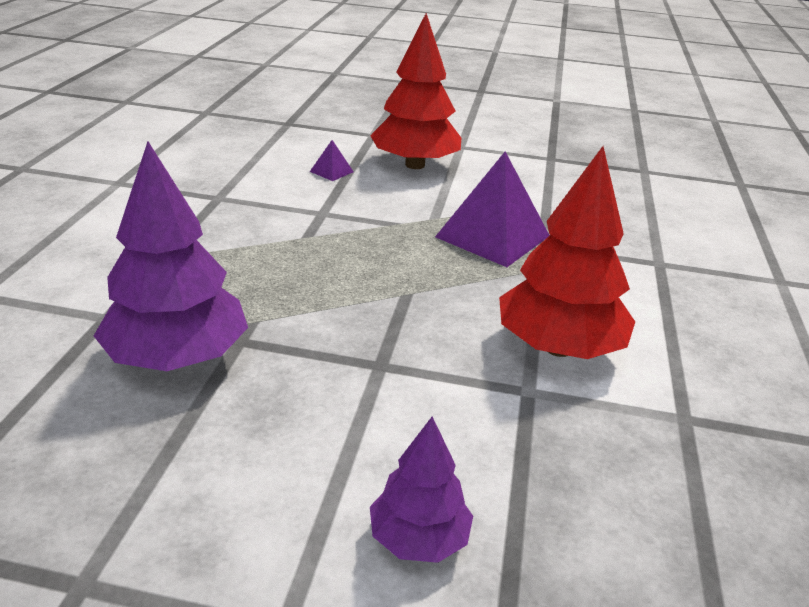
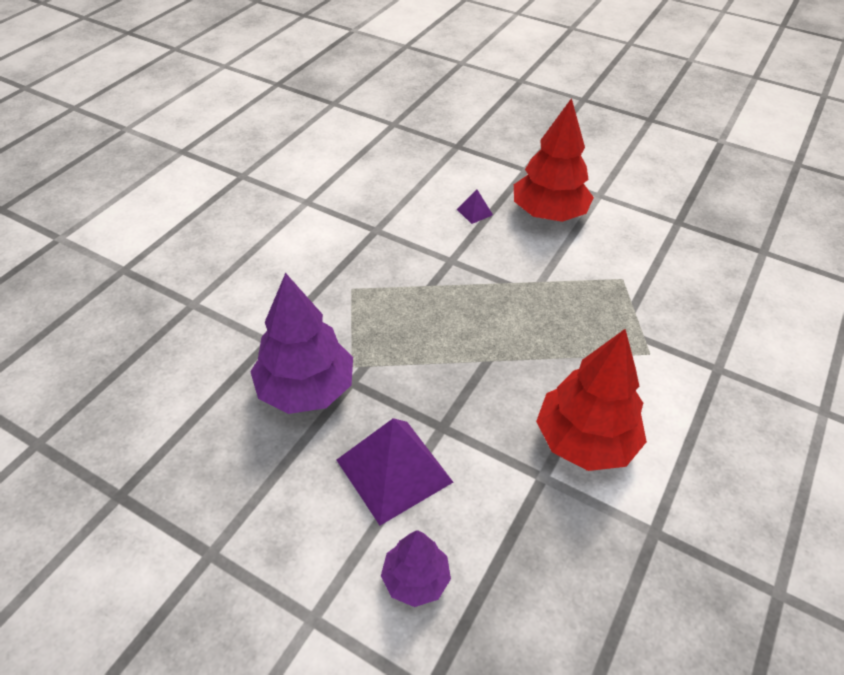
camera: 20 degrees right, 15 degrees up
(492, 236) = (582, 310): purple pyramid -> purple pyramid (394, 470)

